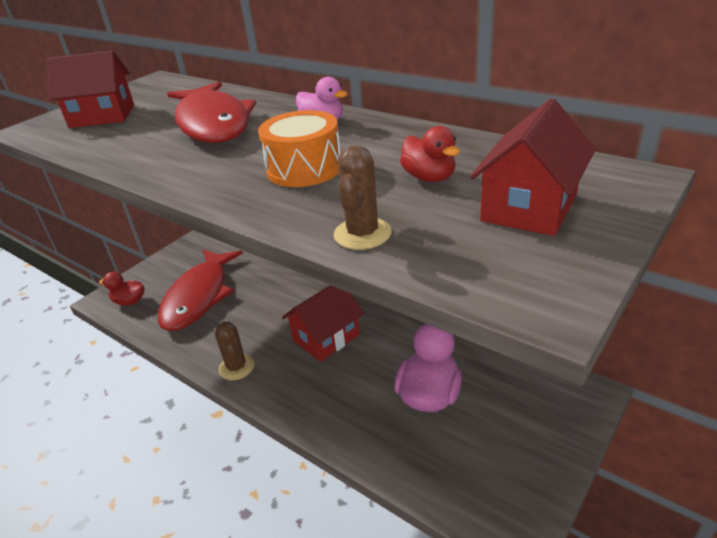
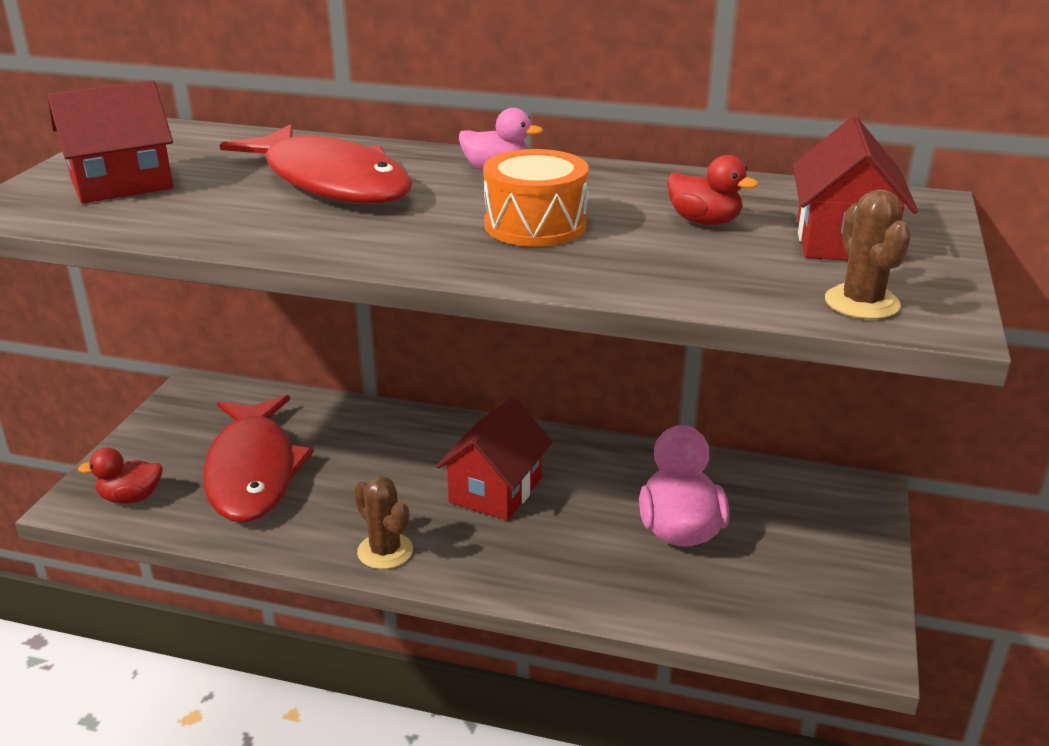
camera: 25 degrees left, 5 degrees down
(362, 234) = (687, 284): brown cactus -> brown cactus (862, 303)

